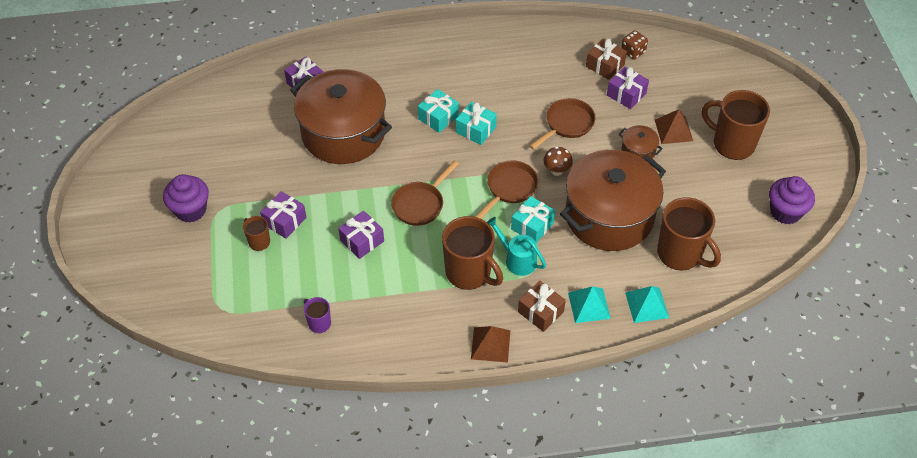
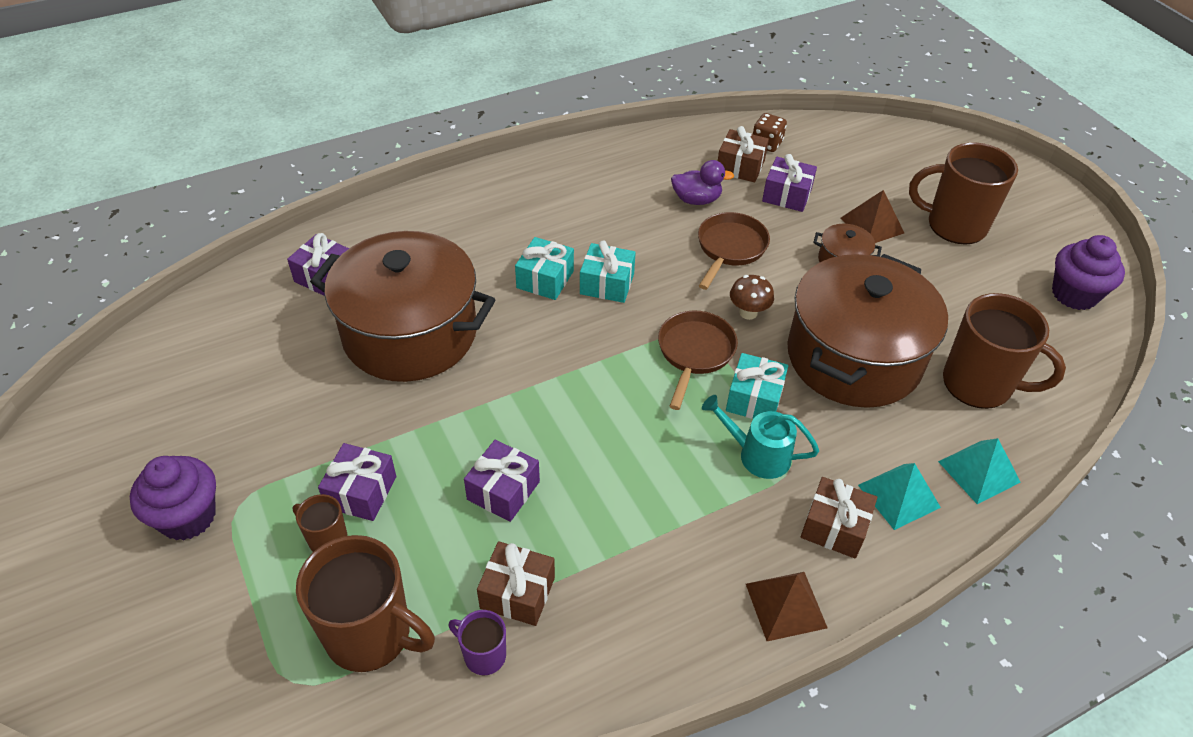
camera: 20 degrees left, 5 degrees down
(348, 297) = (517, 593): none -> brown gift
(420, 204) = (572, 409): brown pan -> none
(469, 273) = (696, 495): brown mug -> brown mug (371, 635)
(562, 84) = (696, 200): none -> purple duck

